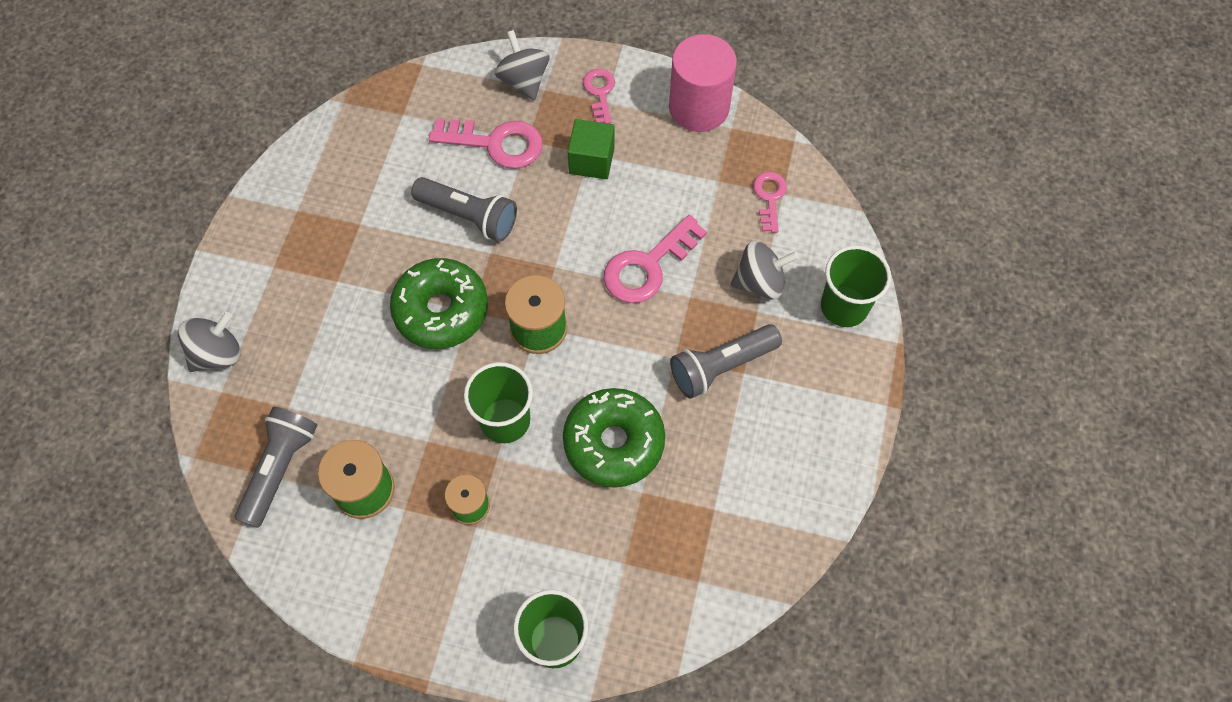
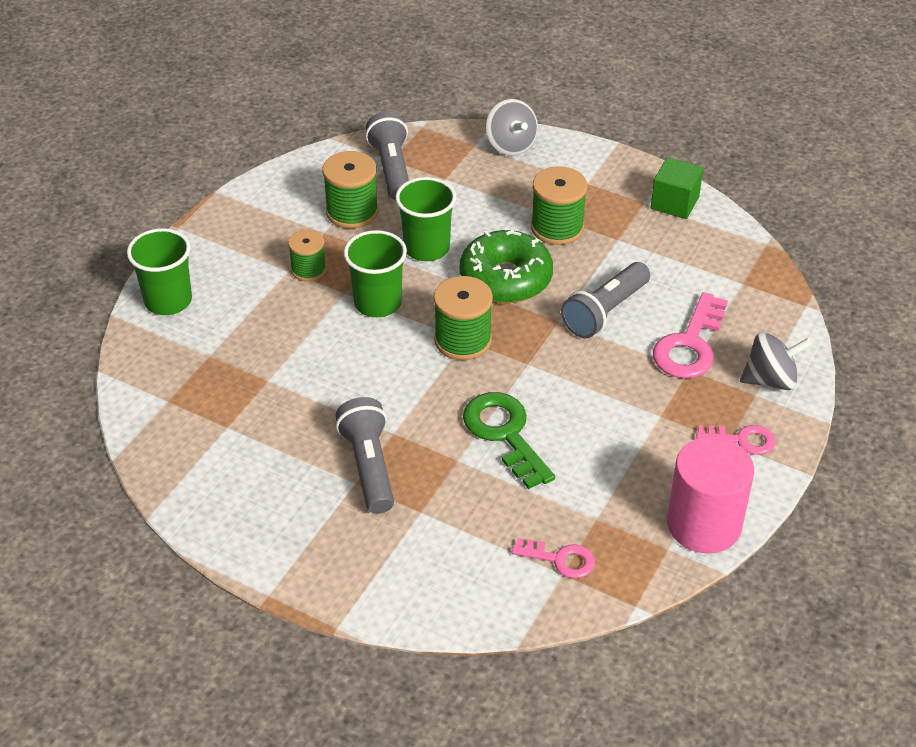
camera: 105 degrees right, 20 degrees down
(280, 468) = (391, 169): grey flashlight -> grey flashlight turned 135 degrees counterclockwise
(352, 280) = (557, 228): none -> green spool
(591, 160) = (650, 415): green cube -> green cube (674, 203)
(614, 442) = (324, 370): green donut -> none
(648, 266) = (505, 434): pink key -> green key
(760, 282) = (454, 522): grey spinning top -> none
(844, 306) = (398, 590): green cup -> green cup (426, 248)

